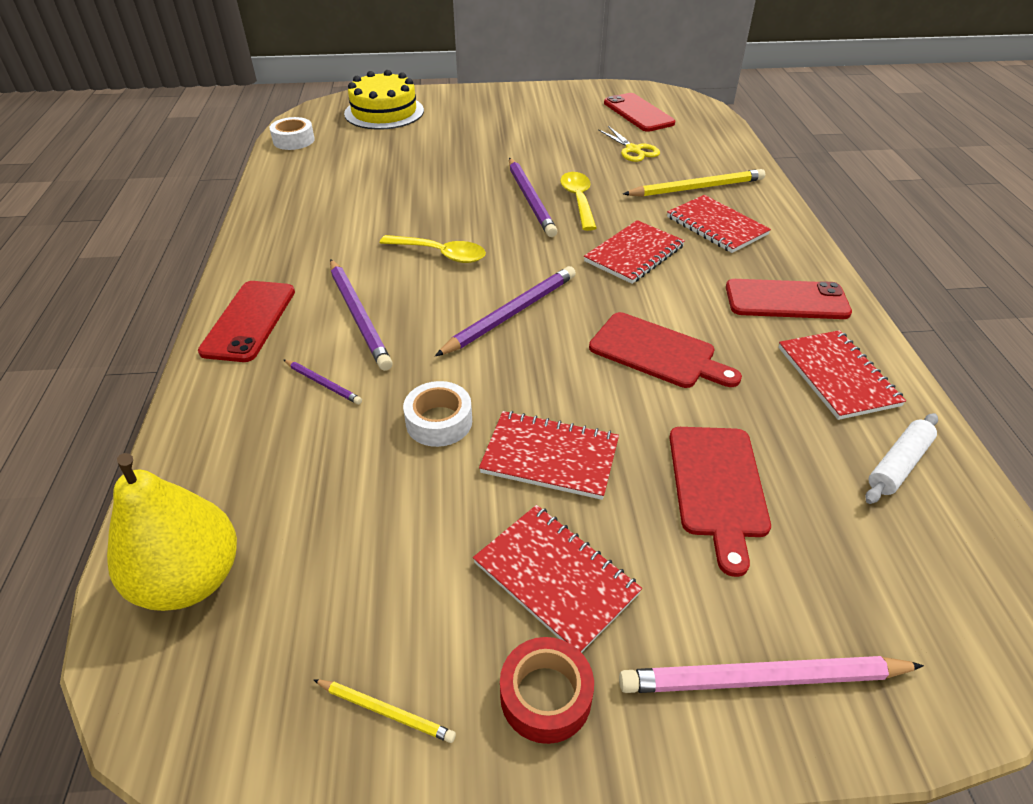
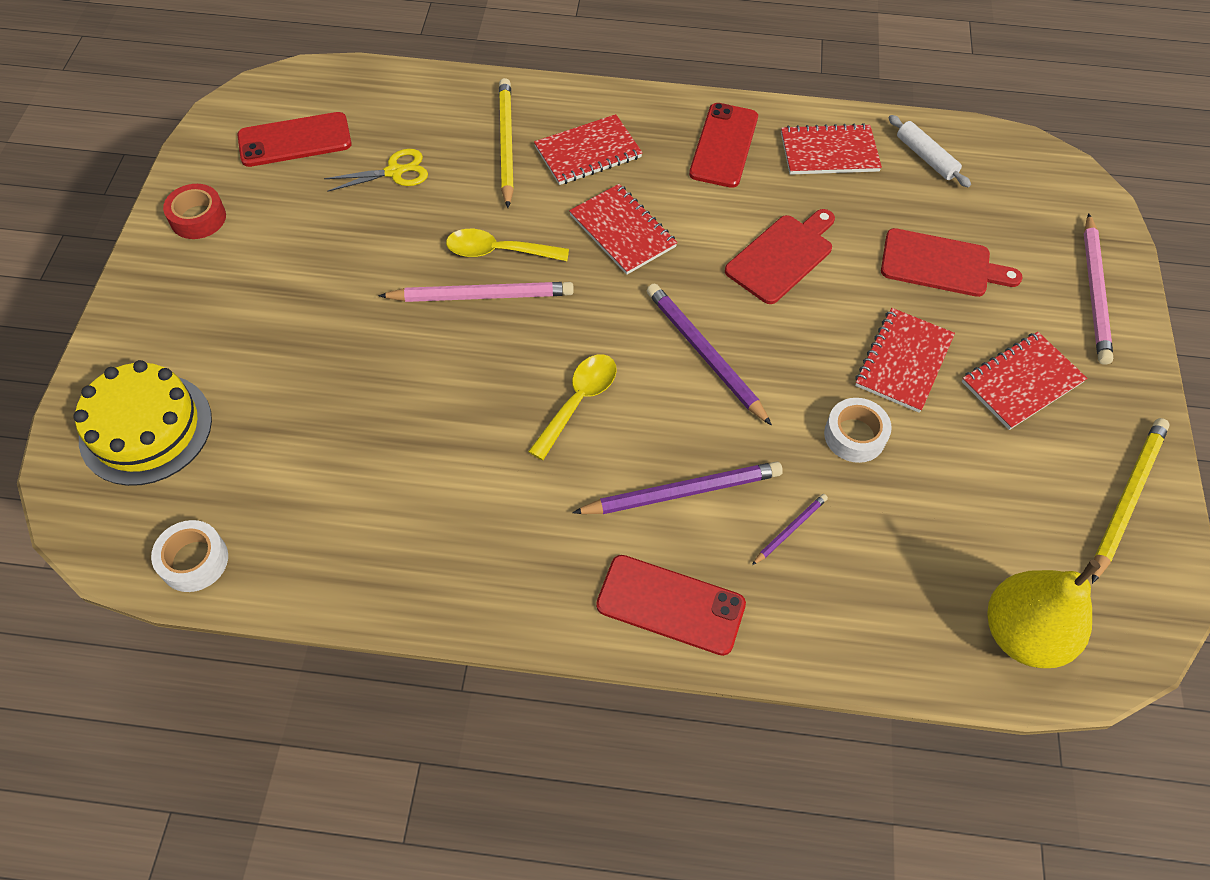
camera: 80 degrees left, 15 degrees up
(386, 711) = (1126, 498): yellow pencil -> yellow pencil, size x1.98
(530, 199) = (481, 295): purple pencil -> pink pencil
(545, 696) = (1111, 406): red tape -> red tape (198, 218)

